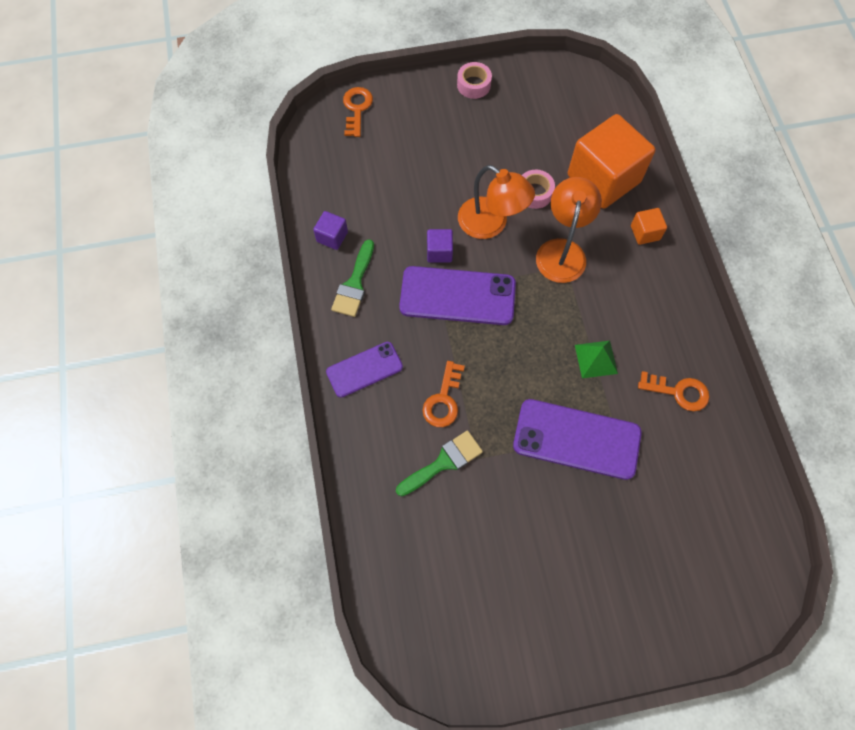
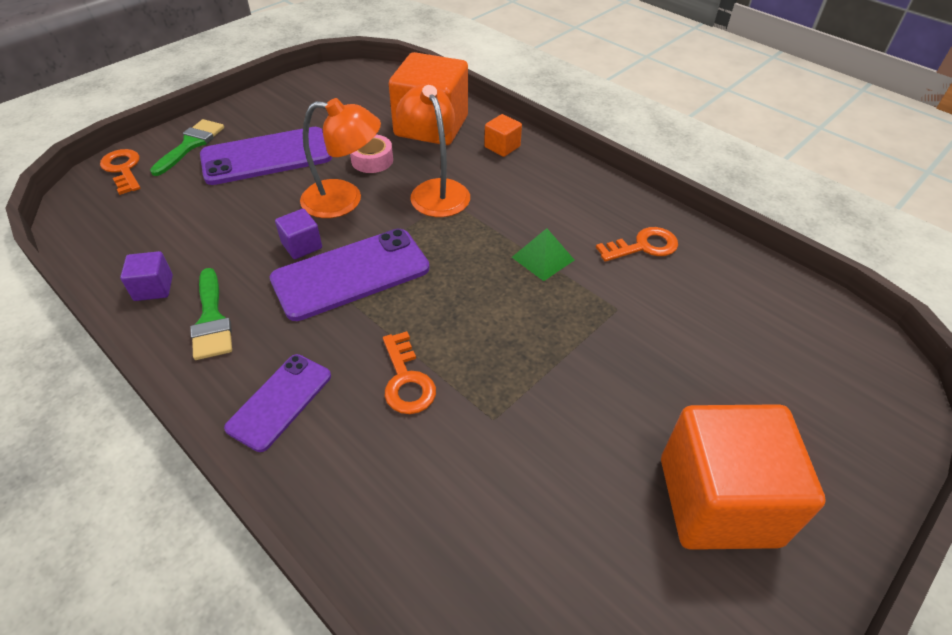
camera: 35 degrees left, 20 degrees down
(443, 462) = (456, 448): green brush -> green brush (191, 144)
(473, 85) = (249, 109): pink tape -> none
(568, 591) = (718, 501): none -> orange cube
(576, 439) = (586, 337): purple phone -> purple phone (267, 157)

